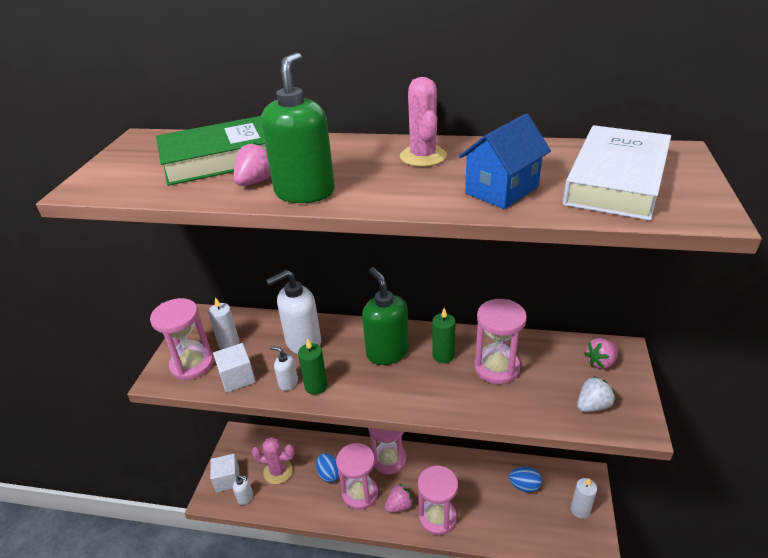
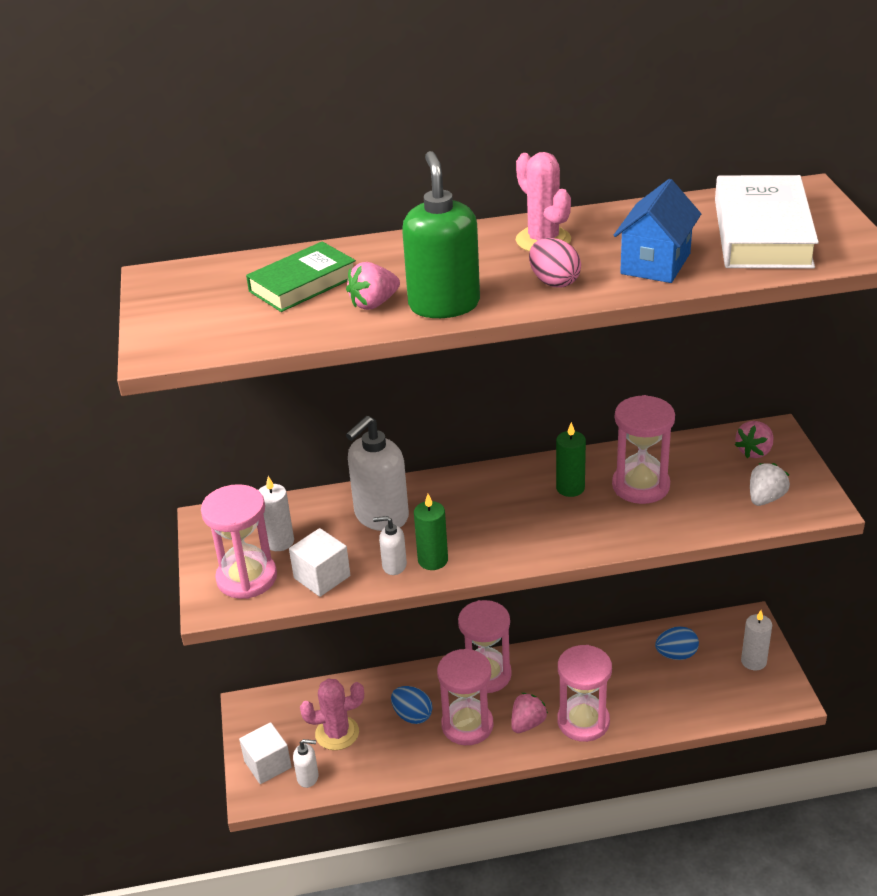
camera: 20 degrees left, 0 degrees up
(223, 158) = (303, 284): green book -> green book, size x0.65
(256, 182) = (374, 303): pink strawberry -> pink strawberry turned 135 degrees counterclockwise
(387, 352) = (498, 501): green soap dispenser -> none
(405, 190) = (554, 282): none -> pink egg

